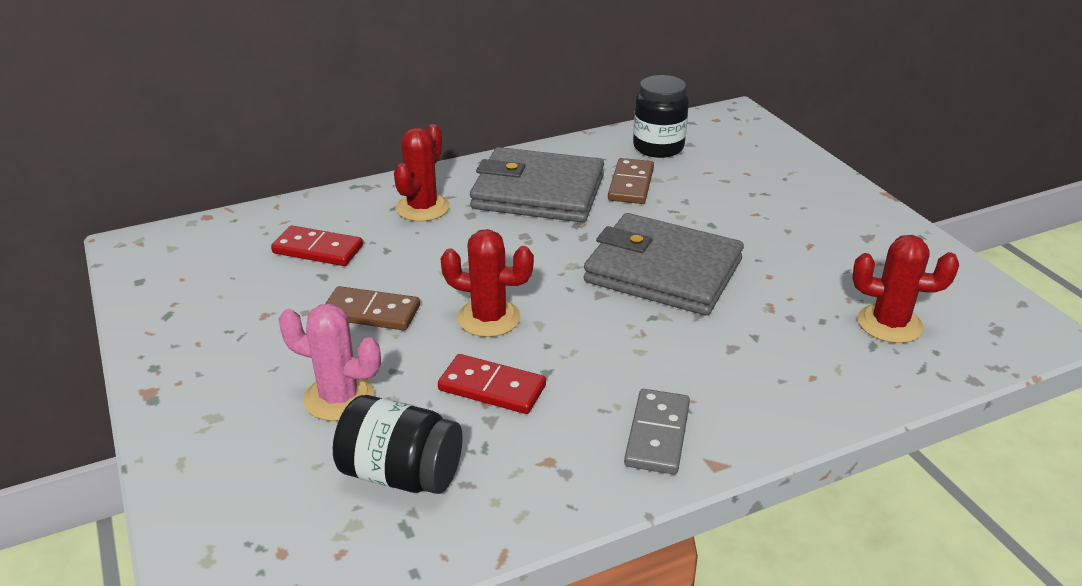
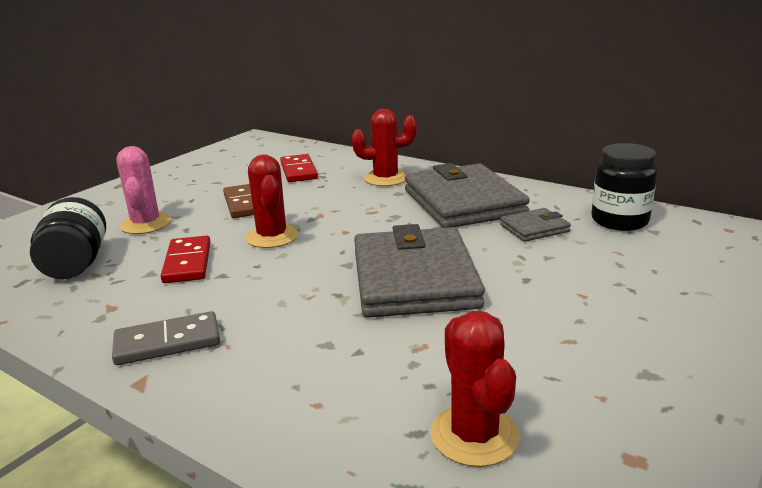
camera: 60 degrees right, 10 degrees down
(630, 184) = (534, 228): brown domino -> grey wallet

